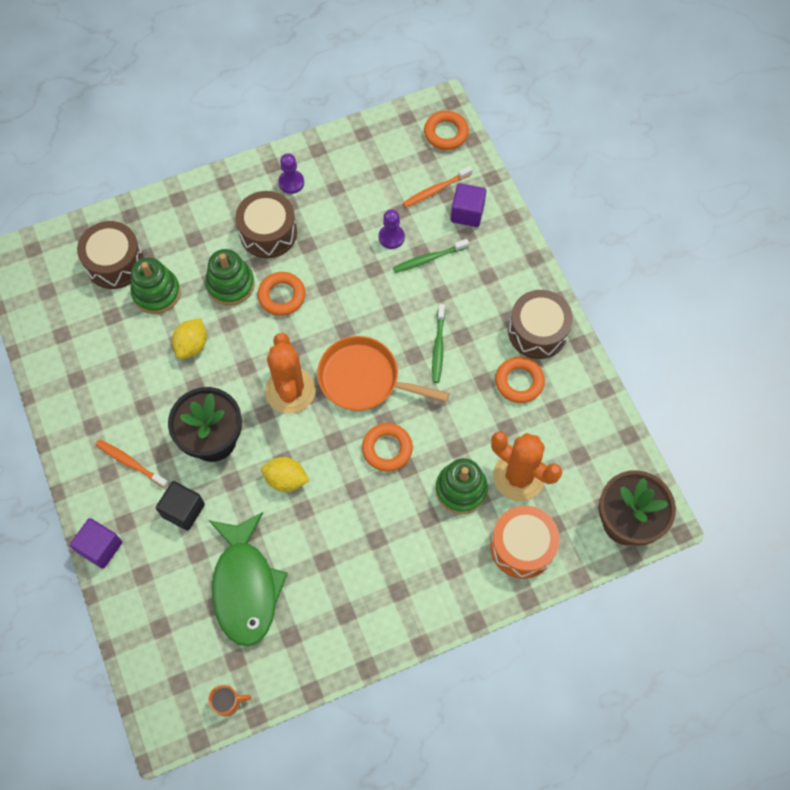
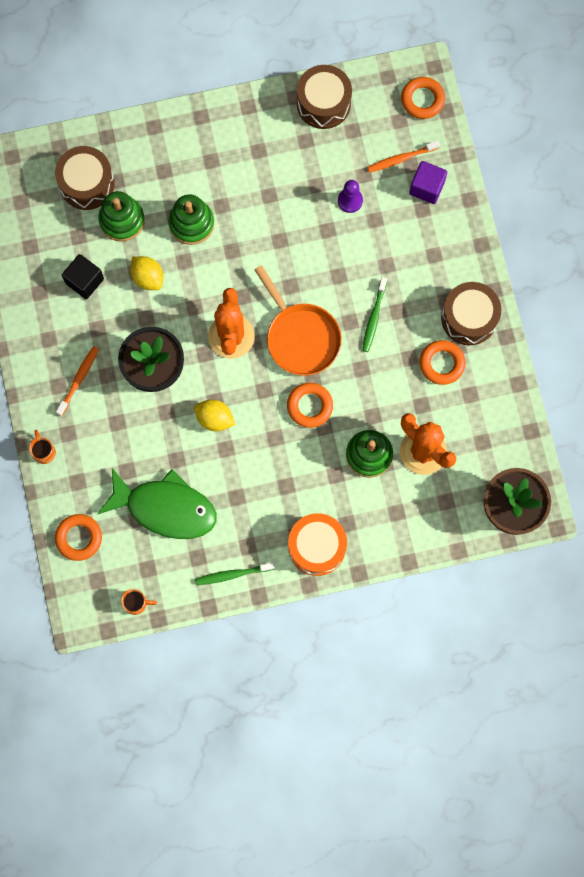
camera: 10 degrees right, 10 degrees up
(100, 547) = (44, 451): purple cube -> orange mug
(130, 463) = (79, 380): orange toothbrush -> orange toothbrush turned 75 degrees clockwise
(183, 510) = (120, 431): black cube -> black cube (84, 281)
(192, 345) = (148, 277): yellow lemon -> yellow lemon turned 75 degrees counterclockwise
(245, 586) = (165, 508): green fish -> green fish turned 75 degrees counterclockwise
(268, 233) = (234, 177): brown drum -> brown drum (323, 103)
(282, 296) = (237, 243): orange ring -> orange ring (79, 538)
(291, 182) = (264, 128): purple pawn -> none
(364, 379) = (300, 337): orange pan -> orange pan turned 150 degrees counterclockwise
(429, 259) = (381, 228): green toothbrush -> green toothbrush (232, 574)
(522, 546) = (413, 515): orange drum -> orange drum (317, 547)

